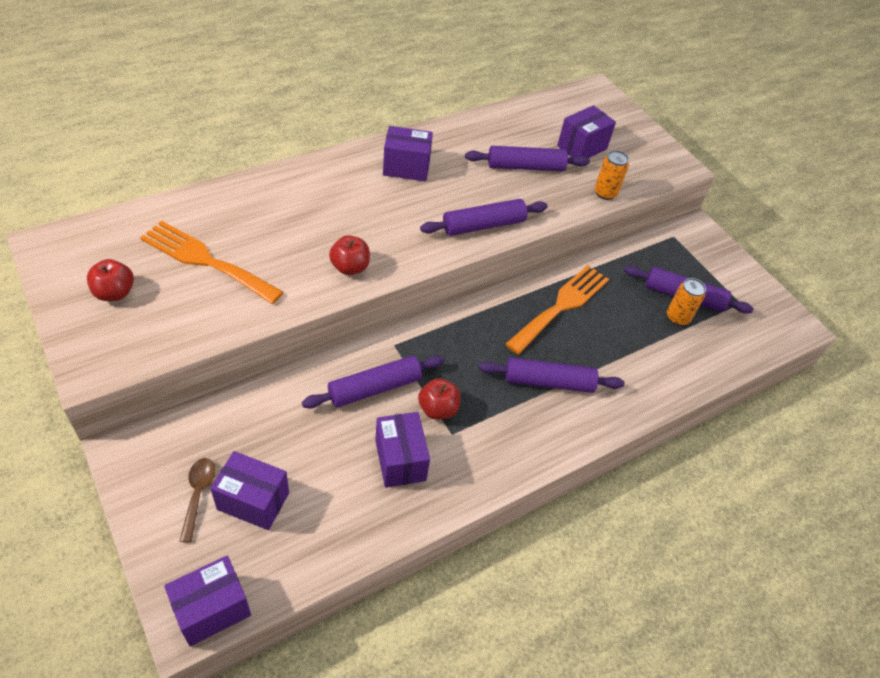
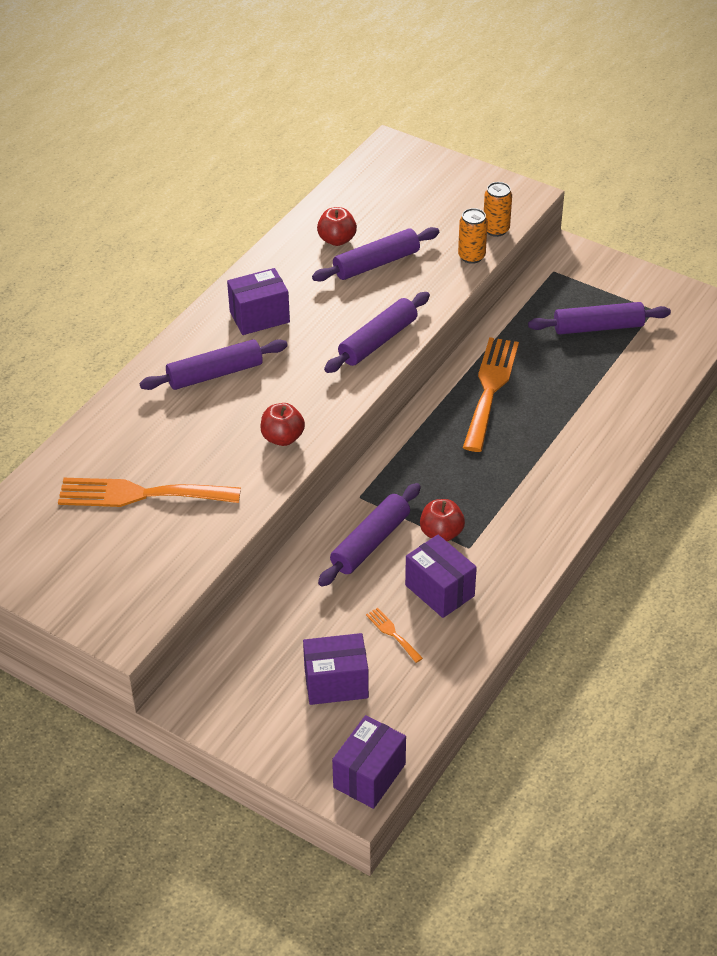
camera: 20 degrees left, 5 degrees down
(114, 293) = (80, 562): red apple -> red apple (337, 240)
(198, 494) = (283, 702): brown spoon -> none
(333, 479) = (392, 633): none -> orange fork
(548, 382) = (524, 463): purple rolling pin -> purple rolling pin (215, 374)
(582, 147) = (417, 218): purple box -> none
(677, 318) = (604, 350): orange can -> orange can (496, 229)

